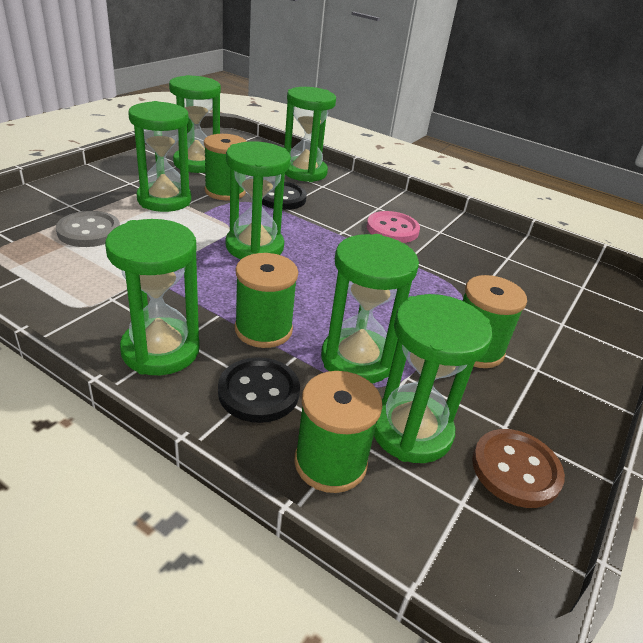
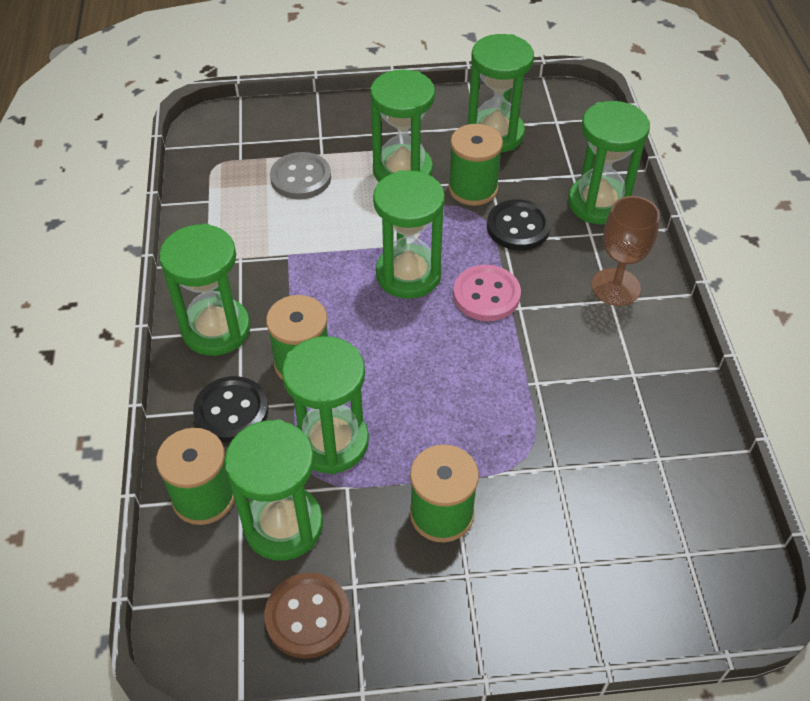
camera: 55 degrees right, 15 degrees up
(371, 201) = (615, 287): none -> brown goblet
(392, 229) = (579, 337): pink button -> pink button (486, 295)

